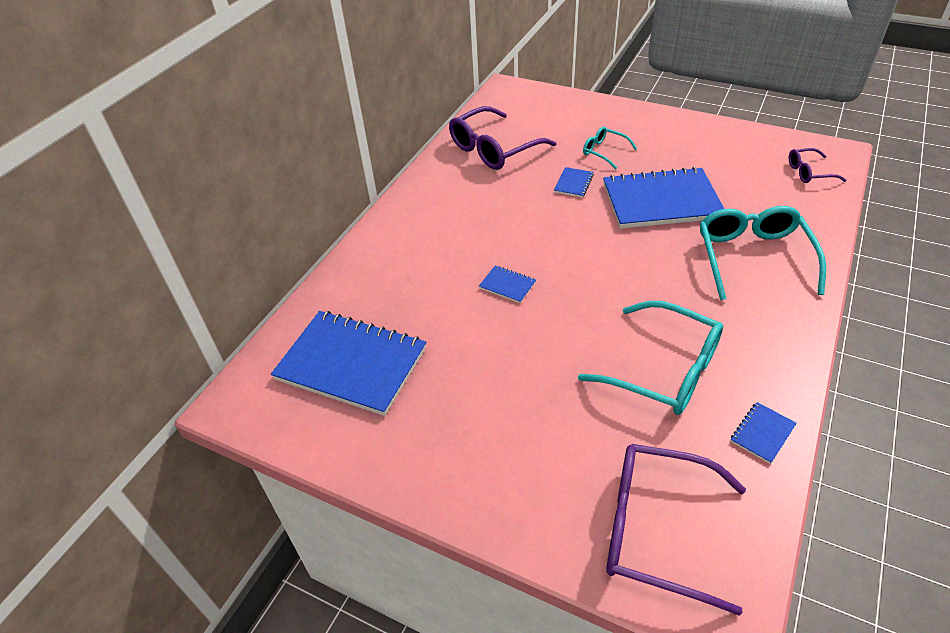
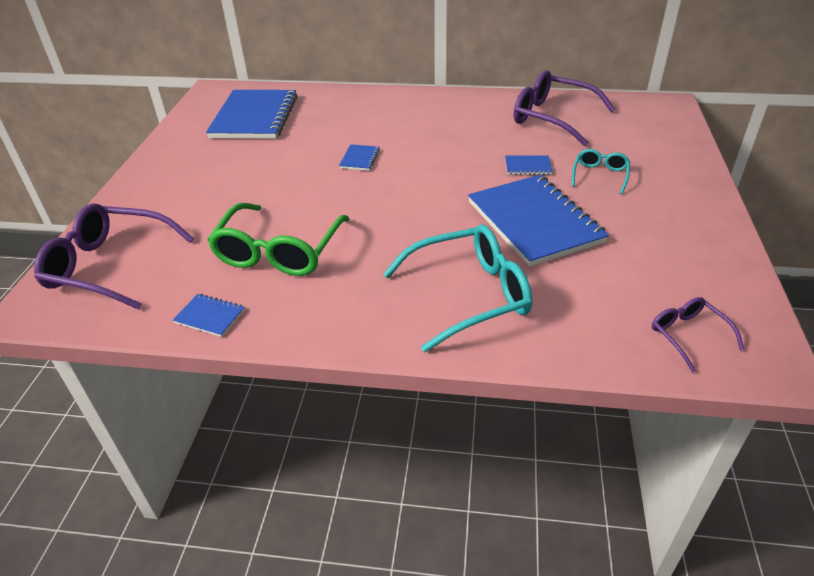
camera: 70 degrees right, 5 degrees down
(656, 529) = (109, 266): purple glasses -> purple glasses turned 75 degrees counterclockwise
(664, 370) = (279, 251): turquoise glasses -> green glasses

